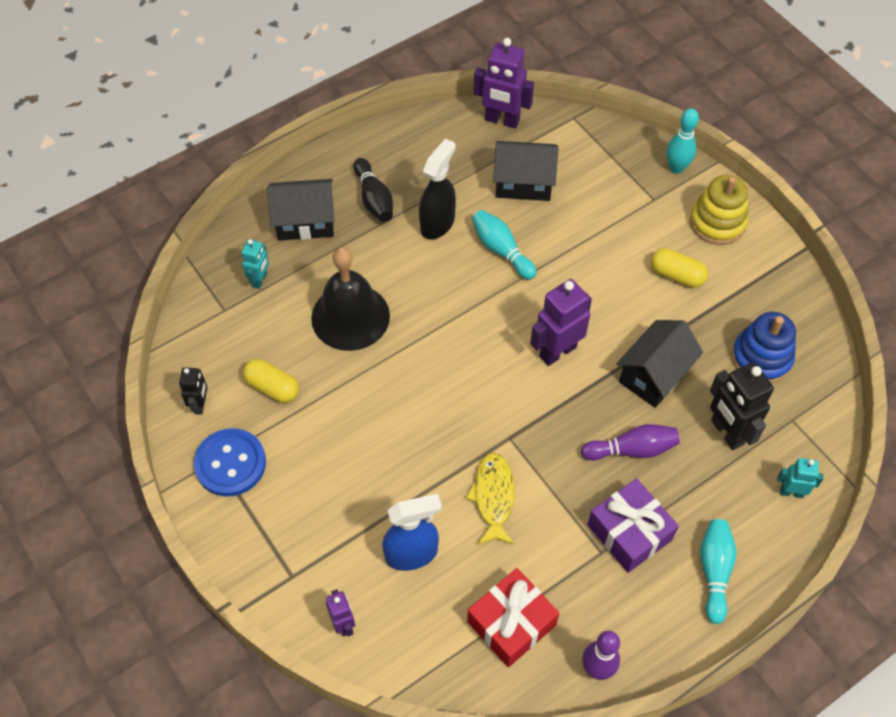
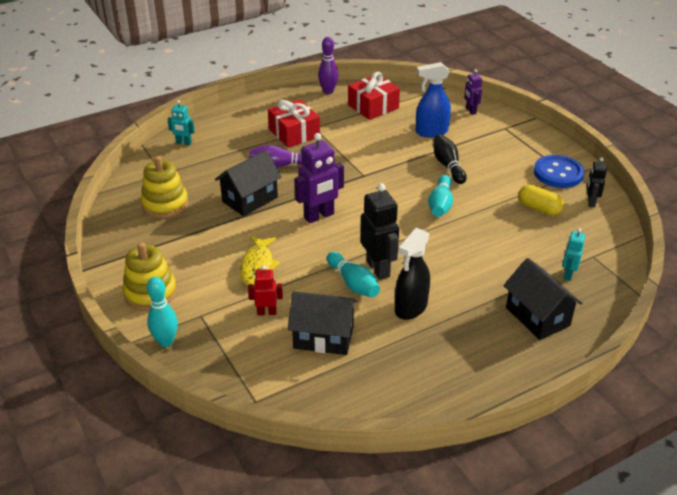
camera: 175 degrees left, 20 degrees down
(305, 222) = (537, 316): black house -> black house turned 60 degrees clockwise
(350, 316) = (485, 245): black bell -> none
(374, 199) = (473, 332): black bowling pin -> black bowling pin (448, 166)
(493, 497) = (378, 150): yellow fish -> yellow fish (257, 266)
(502, 120) = (335, 403): purple robot -> none
(587, 207) = (266, 312): none -> red robot
(629, 532) = (294, 133): purple gift -> red gift
(676, 275) = (205, 257): yellow capsule -> none
(714, 571) = (248, 117): turquoise bowling pin -> turquoise bowling pin (440, 204)
(726, 432) = (211, 170): black robot -> black robot (378, 269)
(761, 358) = (165, 204): blue stacking toy -> yellow stacking toy

